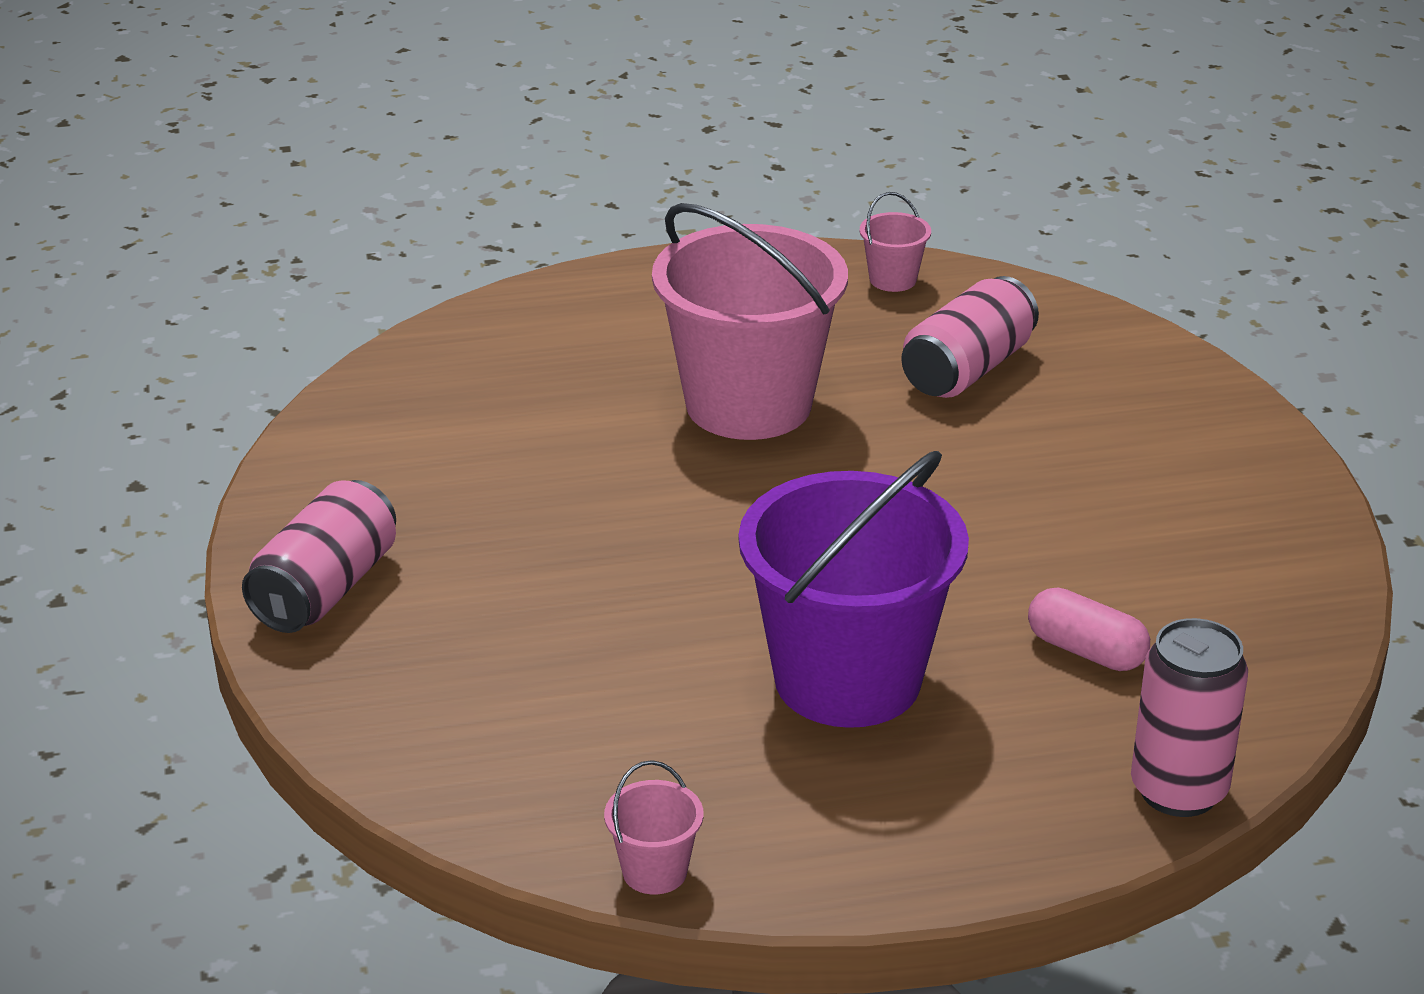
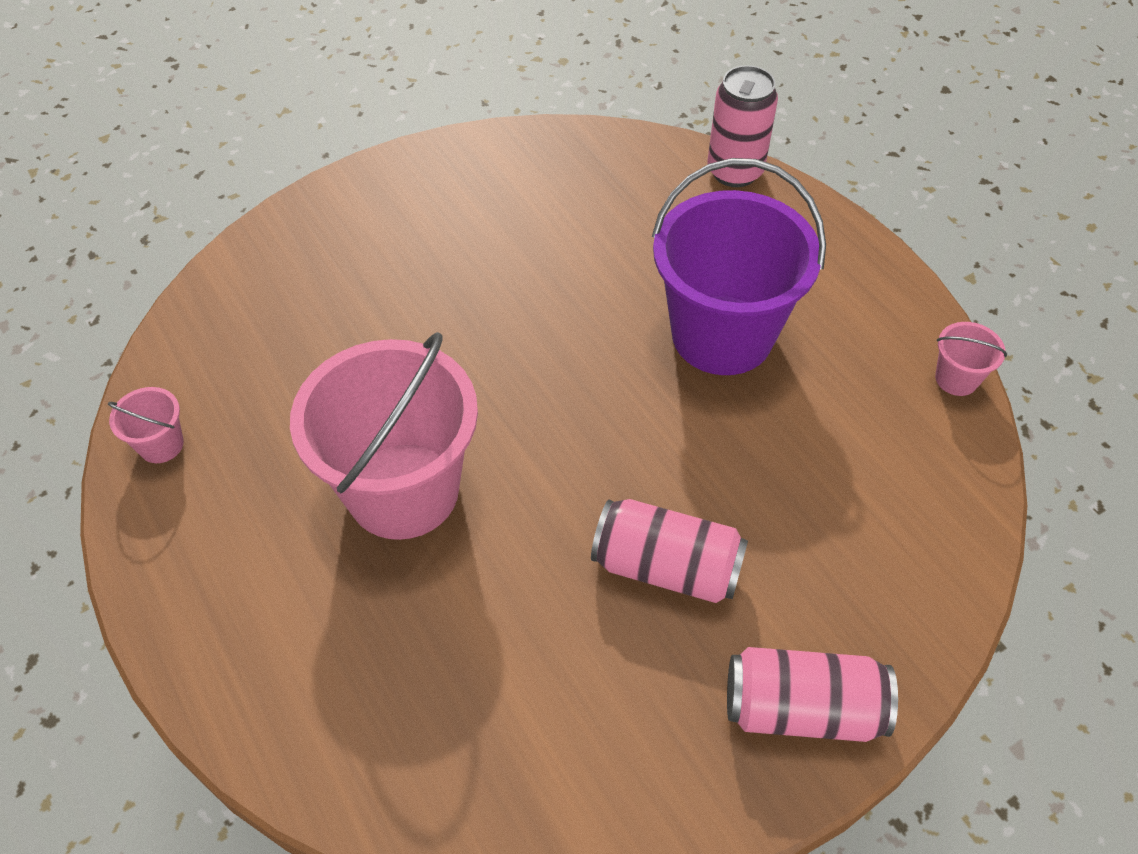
camera: 110 degrees left, 20 degrees up
(967, 369) = (302, 360): pink can -> pink can (666, 567)
(1086, 651) = (629, 230): pink capsule -> none

